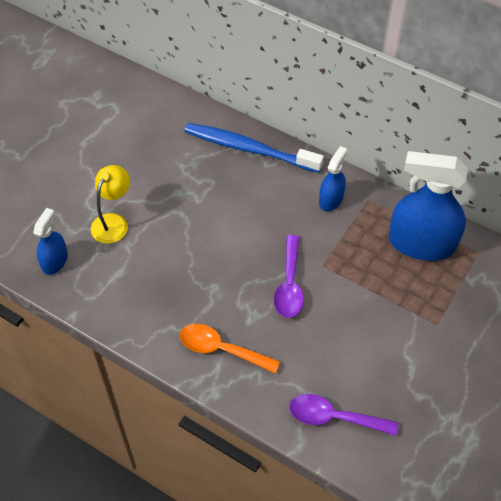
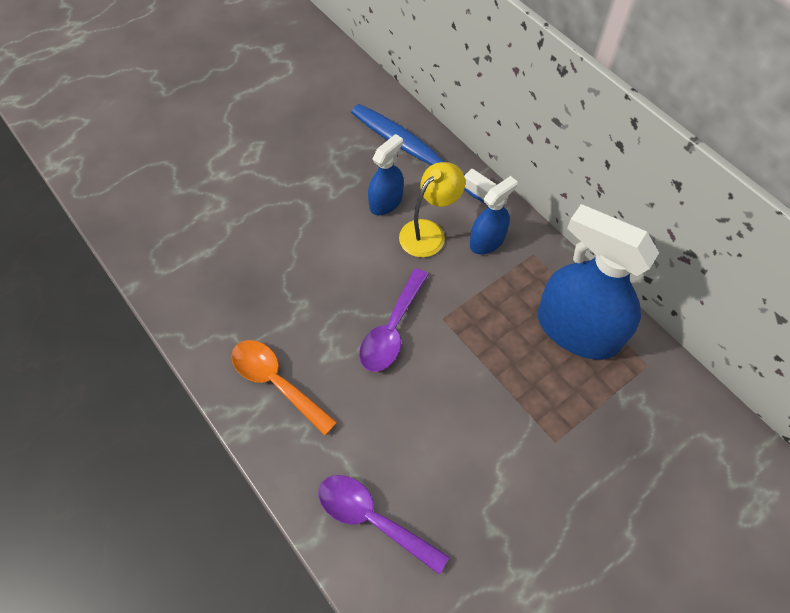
camera: 20 degrees right, 5 degrees up
(55, 261) = (144, 217): blue spray bottle -> blue spray bottle (386, 202)
(113, 222) = (227, 192): yellow lamp -> yellow lamp (429, 232)

